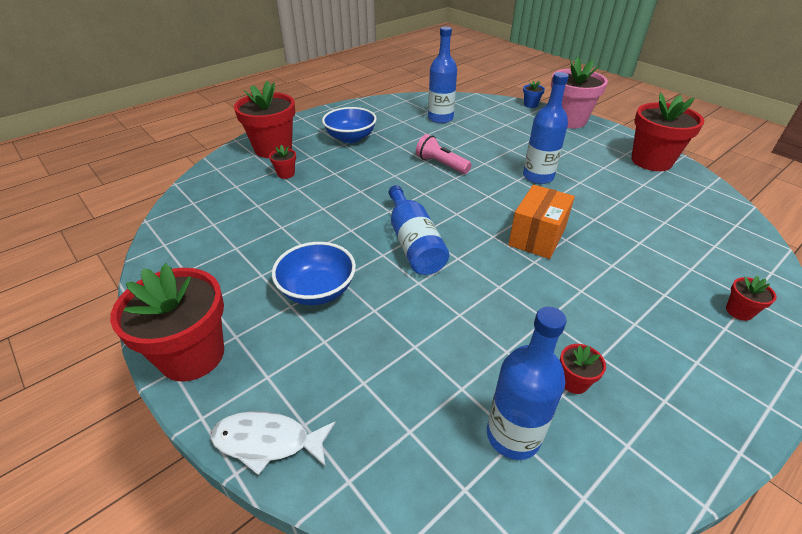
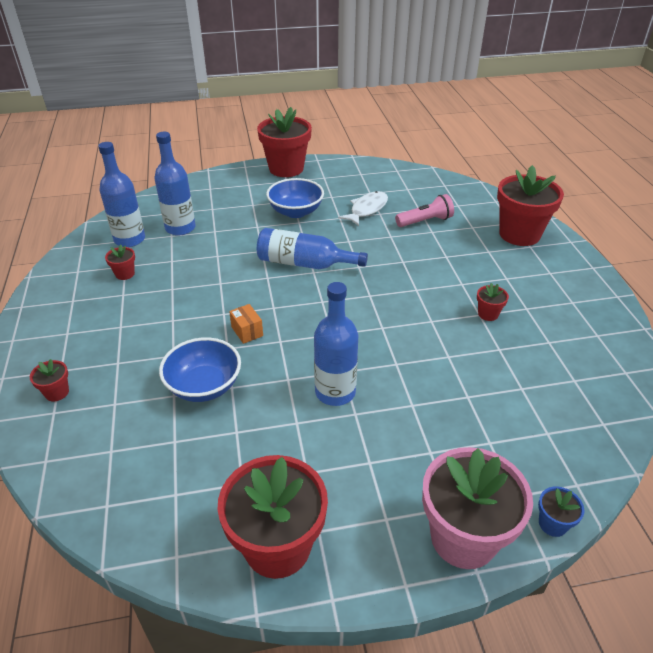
camera: 120 degrees right, 0 degrees up
(267, 441) = (213, 178): white fish -> white fish (367, 209)
(286, 174) = (462, 231): red flower pot -> red flower pot (488, 314)
(350, 138) = (519, 286): blue bowl -> blue bowl (204, 386)
(440, 118) = (543, 381): blue bottle -> blue bottle (180, 228)
(441, 164) = (416, 328): pink flashlight -> pink flashlight (425, 221)
(536, 237) = (247, 331): orange box -> orange box, size x0.52

